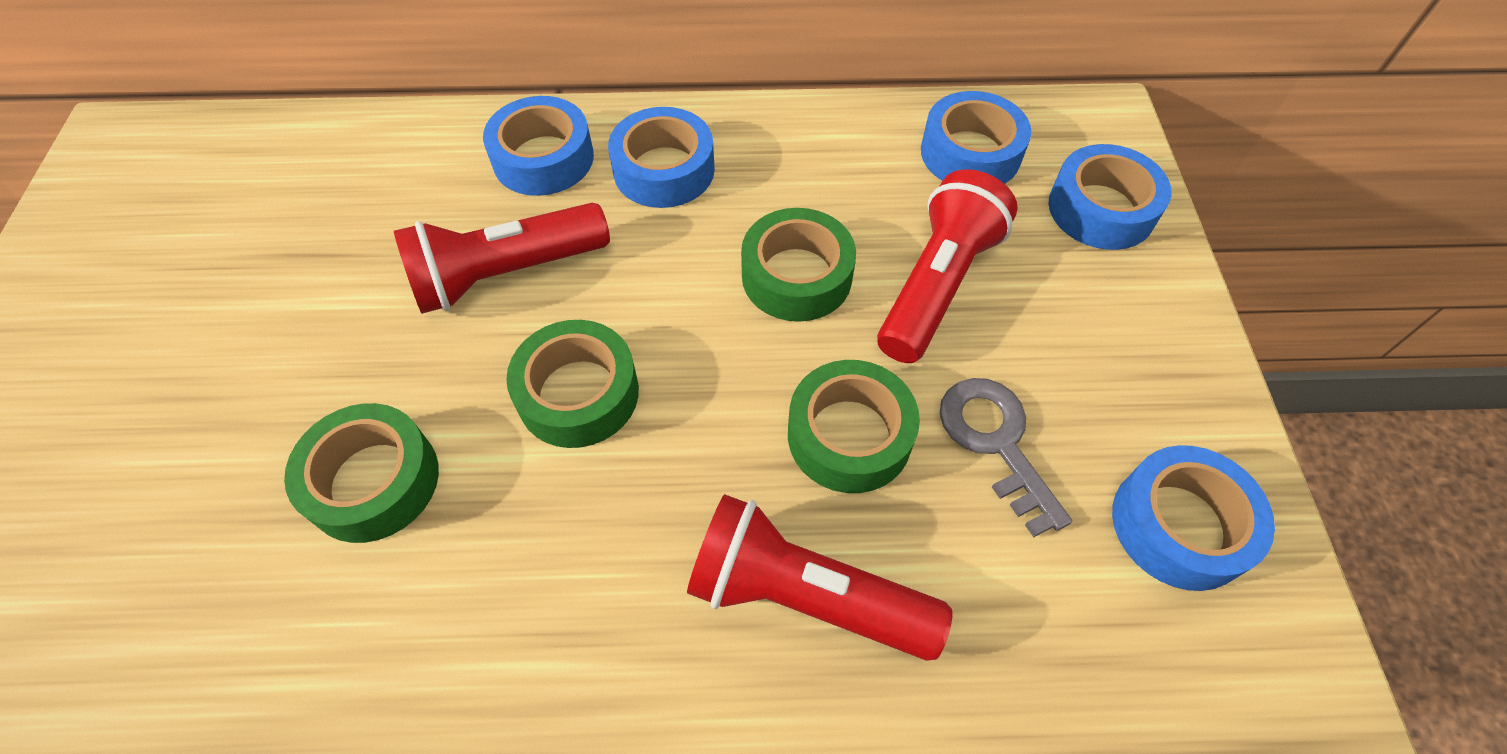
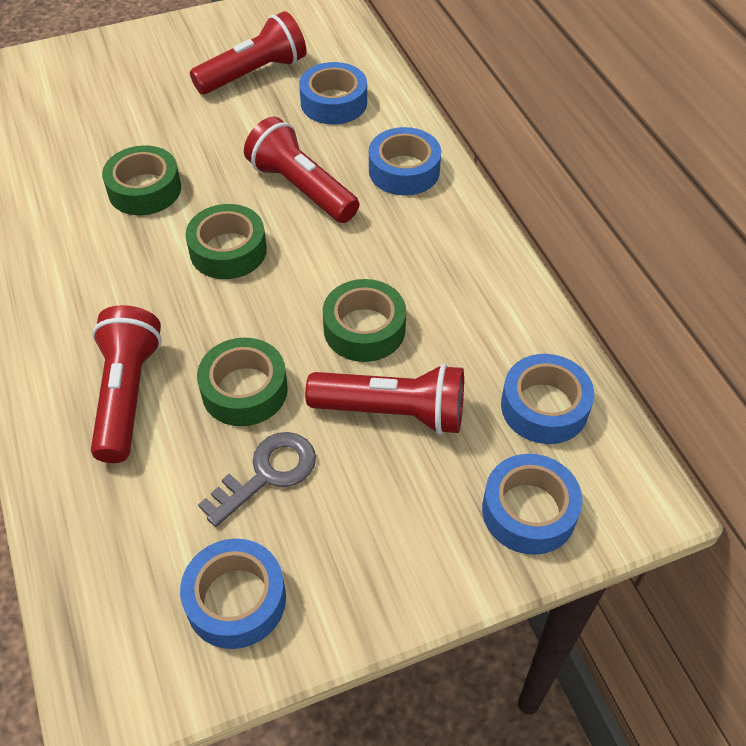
camera: 70 degrees right, 5 degrees down
(211, 267) = (254, 73): none -> red flashlight
(664, 170) = (426, 231): blue tape -> blue tape (334, 102)

